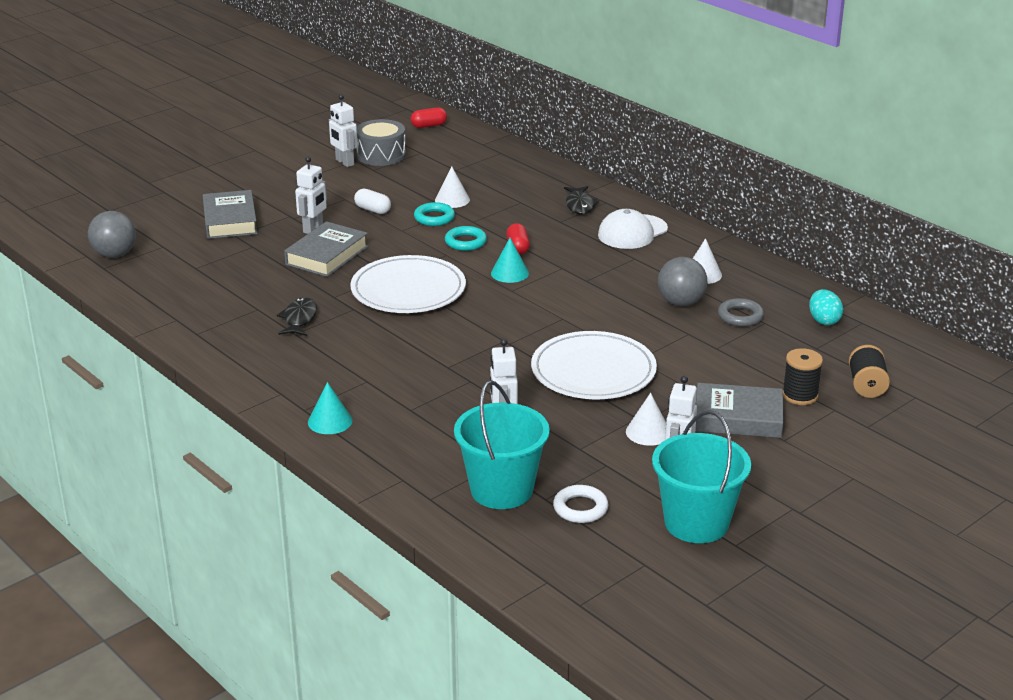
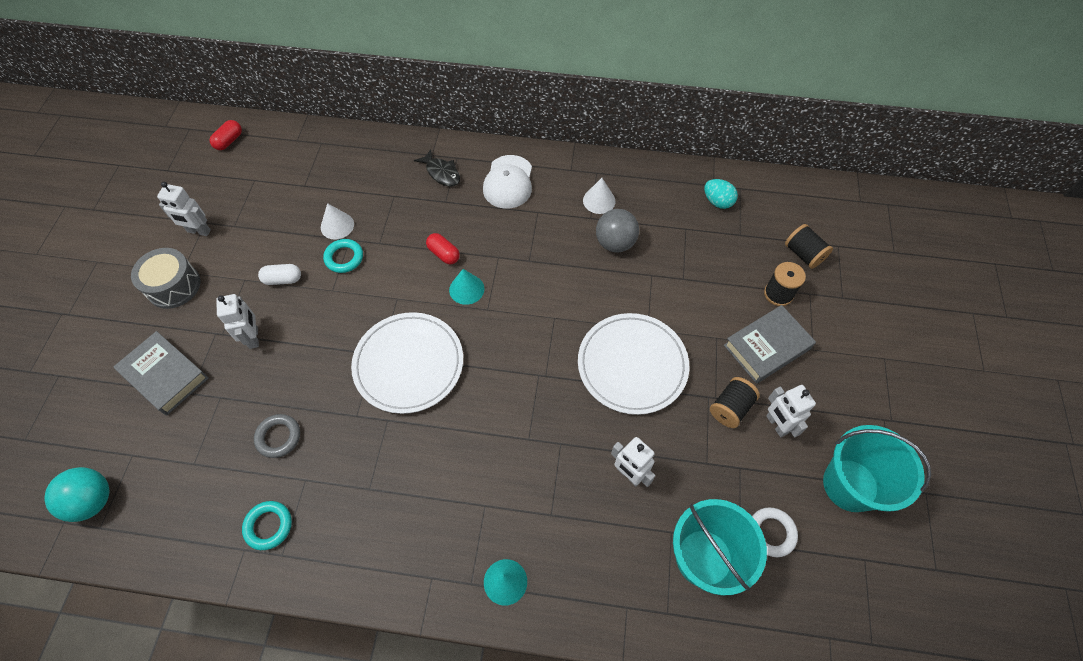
camera: 40 degrees left, 30 degrees up
(115, 255) = (93, 501): grey ball -> turquoise ball
(299, 319) = (355, 467): black fish -> none
(326, 255) = (299, 365): grey book -> none
(381, 155) = (223, 202): grey drum -> grey drum (173, 286)
(465, 242) = (397, 273): turquoise ring -> turquoise ring (268, 526)
(648, 432) = (730, 408): white cone -> black spool
(740, 316) = (665, 232): grey ring -> grey ring (278, 437)

